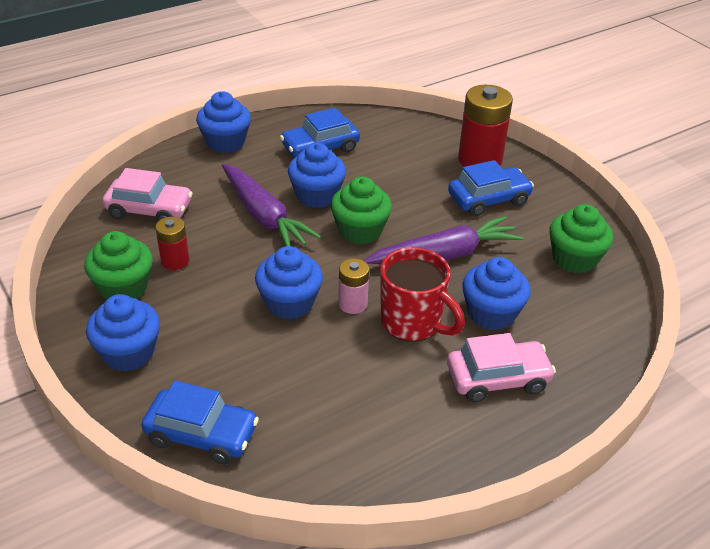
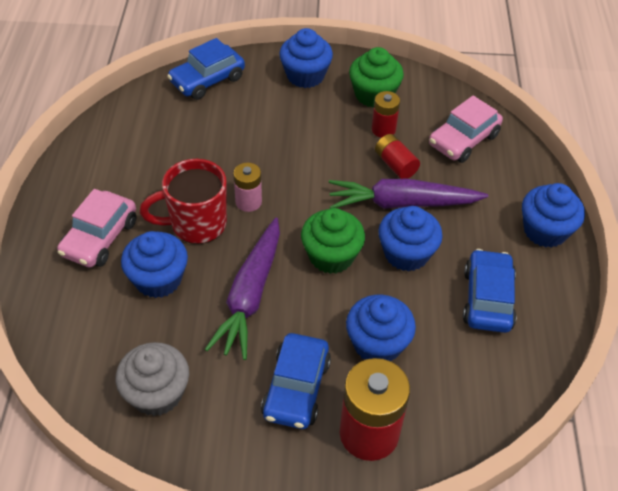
camera: 125 degrees right, 10 degrees up
(219, 236) = (395, 165): none -> red battery
(289, 303) = (282, 168): blue cupcake -> blue cupcake (377, 344)
(574, 259) = (157, 393): green cupcake -> grey cupcake

